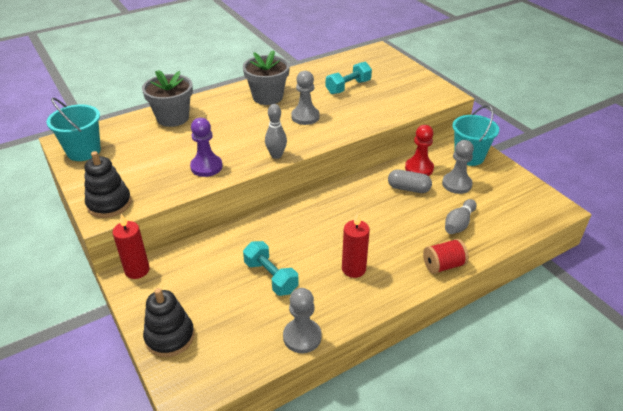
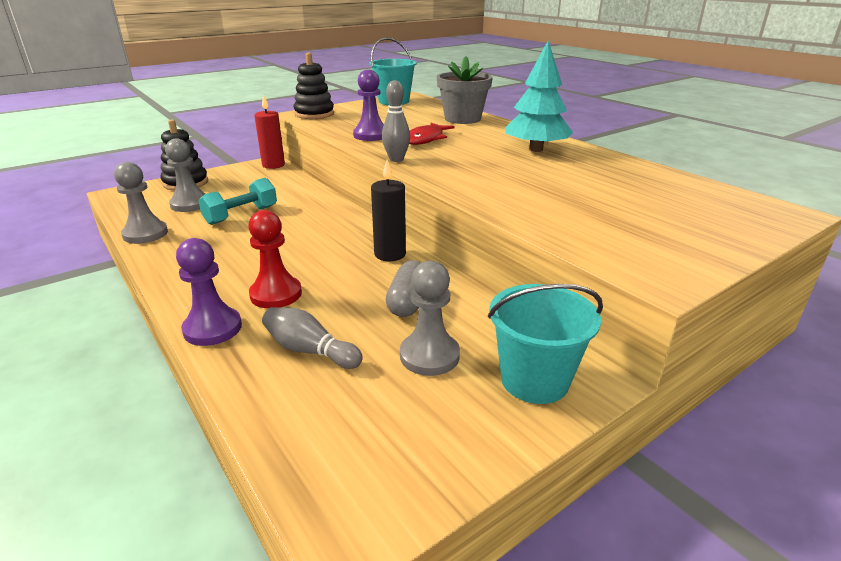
camera: 85 degrees right, 10 degrees down
(228, 140) = (425, 139): none -> red fish
(267, 97) = (536, 149): grey flower pot -> turquoise tree
(305, 117) = (495, 169): grey pawn -> grey pawn (190, 204)
(348, 87) = (606, 191): turquoise dumbbell -> none
(350, 194) = (390, 254): none -> black candle
(353, 269) = (234, 259): red candle -> none
(419, 168) = (471, 314): red pawn -> red pawn (276, 294)
(443, 265) = (212, 328): red spool -> purple pawn

